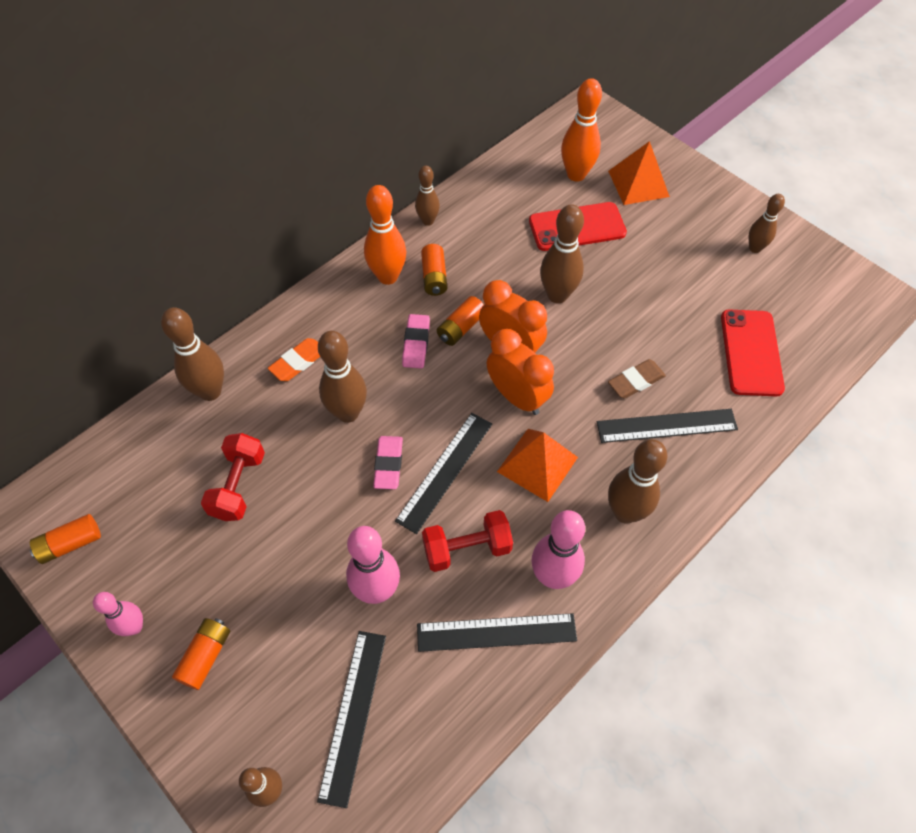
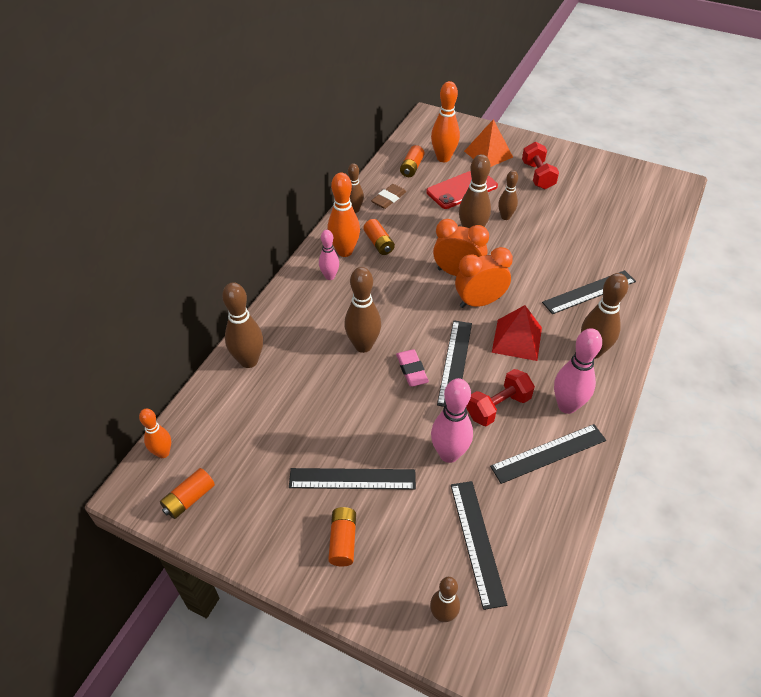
camera: 20 degrees left, 10 degrees down
(69, 478) = (163, 453): none -> orange bowling pin
(134, 627) = (274, 540): pink bowling pin -> pink bowling pin (330, 276)
(238, 486) = (305, 417): red dumbbell -> red dumbbell (537, 176)
(252, 583) = (352, 479): none -> black ruler
(298, 362) = (307, 323): orange eraser -> none
(416, 344) = (389, 288): pink eraser -> none
(461, 328) = (415, 270): orange battery -> orange battery (411, 168)
(517, 397) = (479, 302): orange clock -> orange clock turned 45 degrees counterclockwise
(537, 464) = (517, 339): orange pyramid -> red pyramid
(636, 381) = (554, 271): brown eraser -> brown eraser (388, 199)
(751, 352) = (618, 234): red phone -> none
(755, 248) = (585, 174): brown bowling pin -> brown bowling pin (505, 217)

